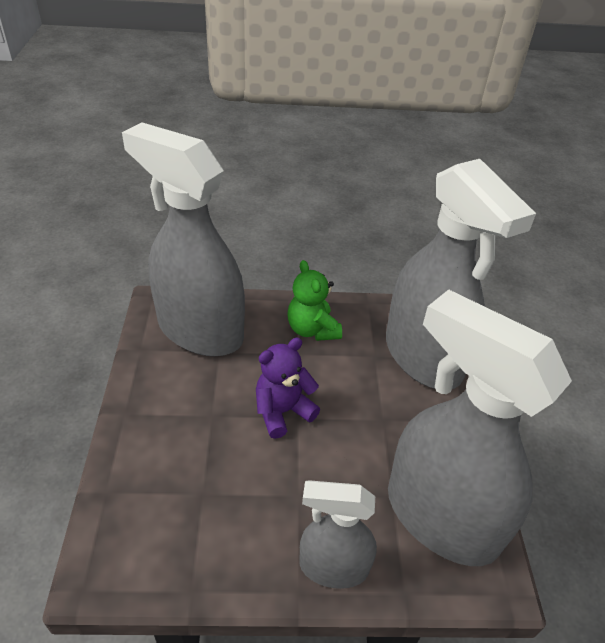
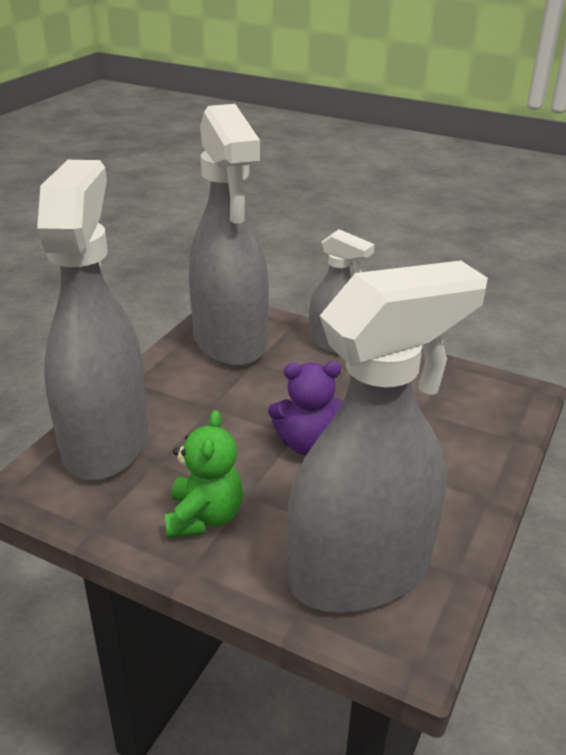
camera: 150 degrees left, 10 degrees down
(199, 330) = (361, 571): grey spray bottle -> grey spray bottle turned 90 degrees counterclockwise

